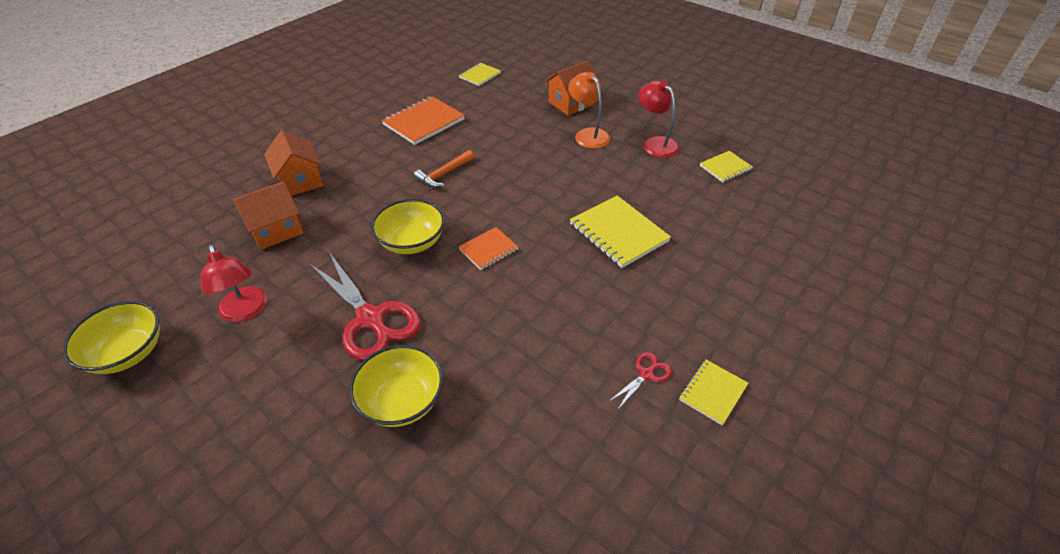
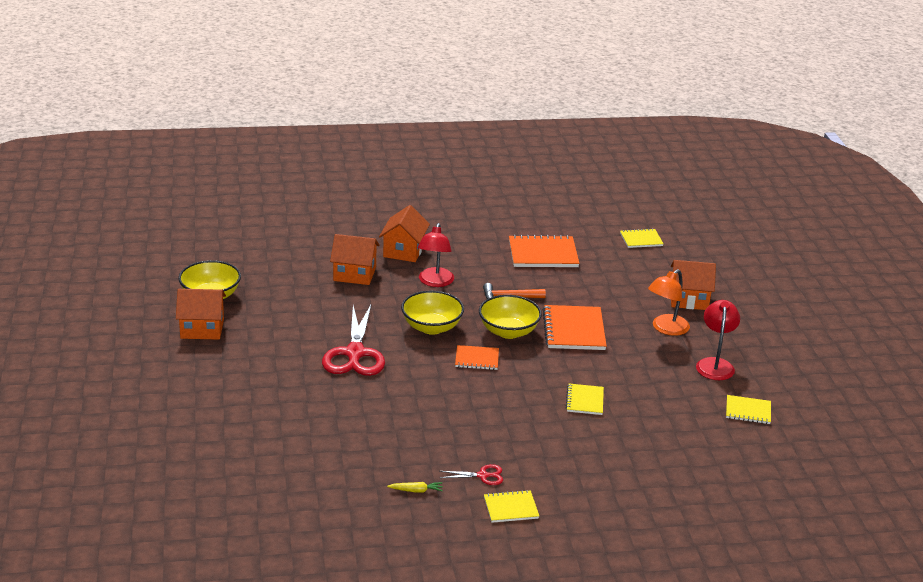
camera: 40 degrees right, 15 degrees down
(156, 405) = (202, 329): none -> orange house
(246, 311) = (290, 310): red lamp -> red lamp (434, 282)
(402, 401) = (325, 401): yellow bowl -> yellow bowl (508, 331)
(528, 174) = (574, 330): none -> orange notebook
(588, 134) = (666, 329): orange lamp -> orange lamp turned 150 degrees counterclockwise
(616, 445) = (416, 490): none -> yellow carrot
(618, 233) = (585, 401): yellow notebook -> yellow notebook, size x0.58

